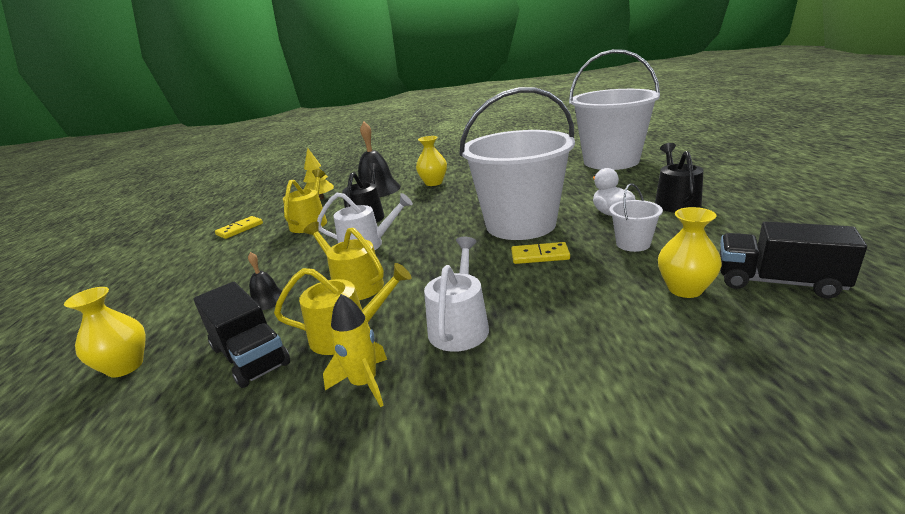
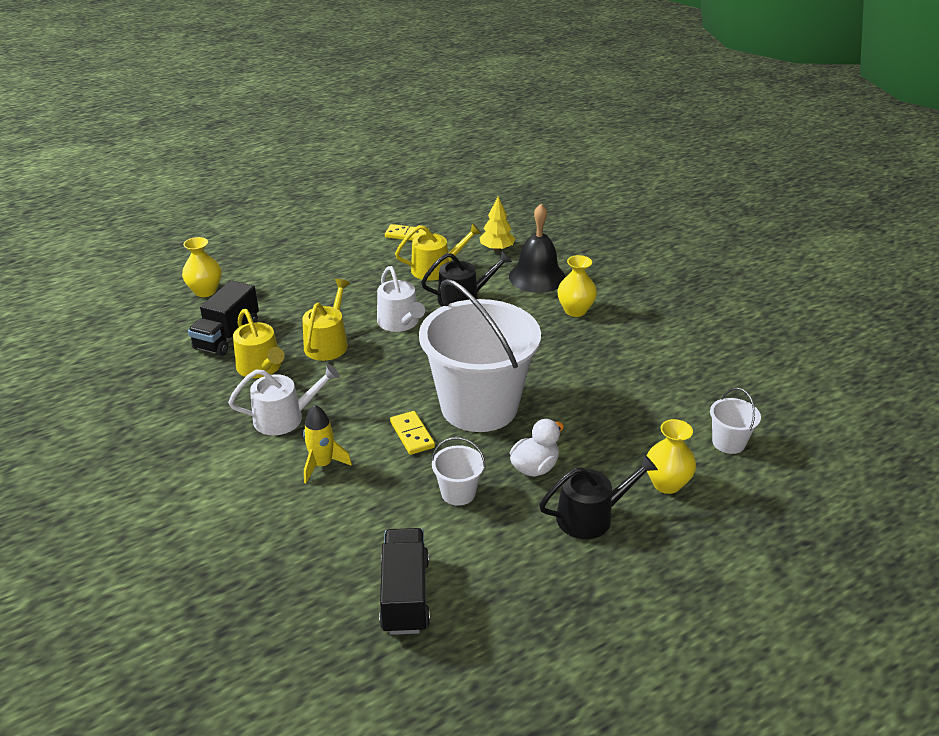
camera: 60 degrees right, 10 degrees up
(267, 299) = (294, 310): black bell -> none
(364, 384) = (210, 396): yellow rocket -> yellow rocket (322, 465)
(611, 161) = (728, 442): white bucket -> white bucket, size x0.40
(685, 289) = (374, 534): yellow vase -> yellow vase (666, 484)

